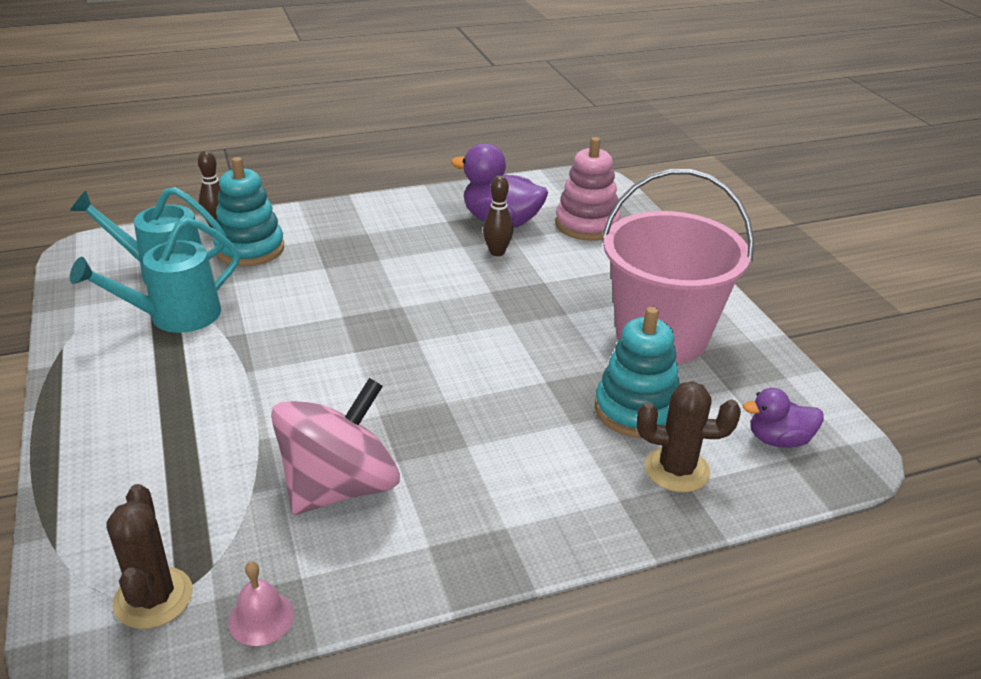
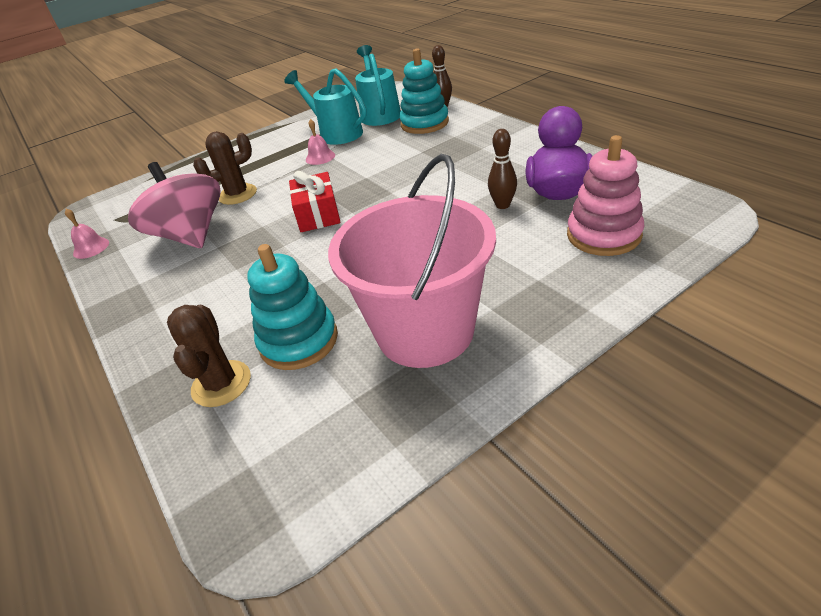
camera: 80 degrees right, 5 degrees up
(153, 598) = (110, 215): brown cactus -> brown cactus (237, 194)
(236, 341) = (320, 157): none -> pink bell
(339, 487) = (191, 235): pink spinning top -> pink spinning top turned 150 degrees counterclockwise
(398, 365) = (318, 214): none -> red gift
(778, 440) = (277, 454): purple duck -> none

